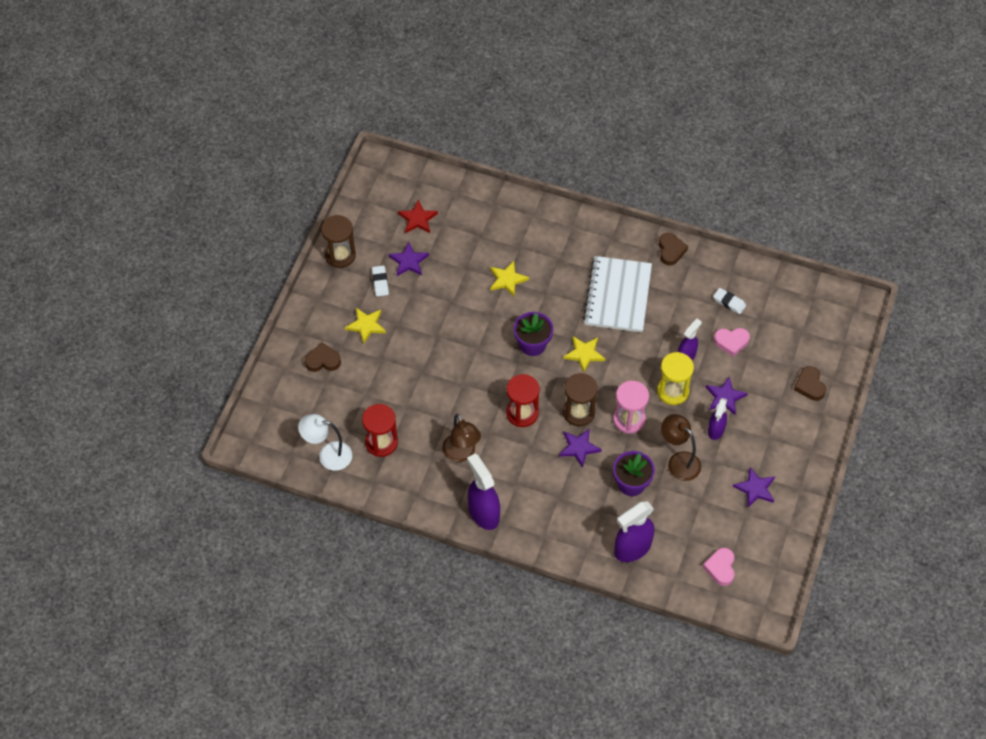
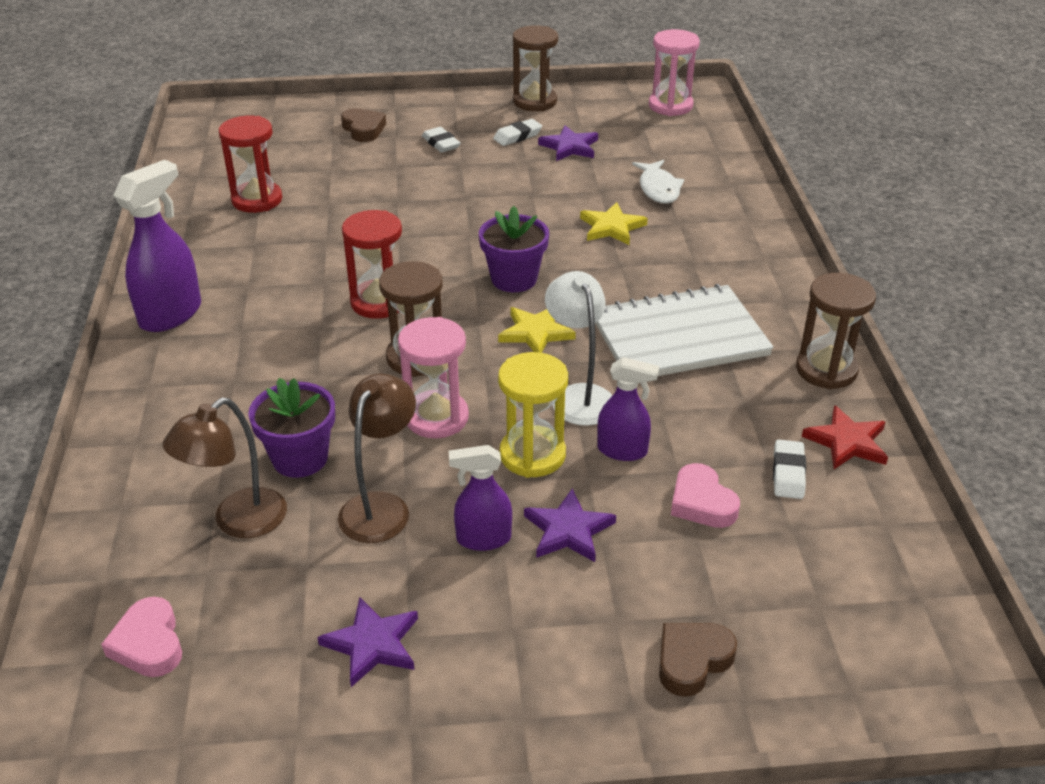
camera: 65 degrees right, 20 degrees down
(328, 455) = (216, 168): white lamp -> white lamp (579, 396)
(366, 325) = (441, 143): yellow star -> white eraser
(388, 188) = (670, 106): none -> pink hourglass
(417, 219) = (644, 136): red star -> red star (847, 442)
(461, 454) = (271, 267): brown lamp -> brown lamp (238, 522)
(480, 240) = (658, 188): none -> white fish
(579, 448) = (345, 377): purple star -> none
(632, 548) = (156, 498): purple spray bottle -> none
(671, 251) = (826, 370): brown heart -> brown hourglass
(720, 568) = (148, 644): pink heart -> pink heart turned 90 degrees counterclockwise

